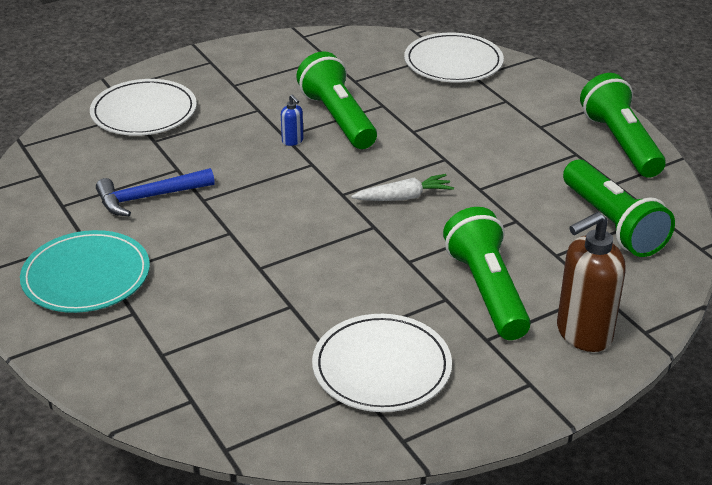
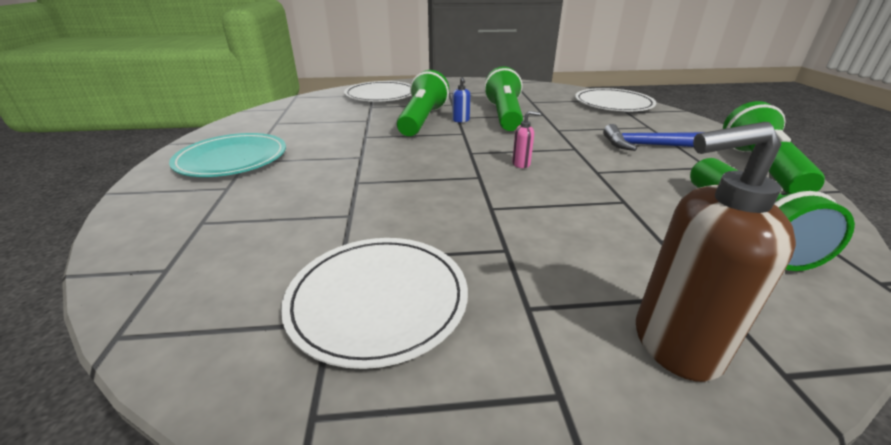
camera: 25 degrees right, 5 degrees down
(149, 197) = (332, 129): blue hammer -> blue hammer (648, 145)
(404, 197) = (521, 164): white carrot -> pink soap dispenser
(486, 290) = (558, 254): green flashlight -> green flashlight (422, 120)

